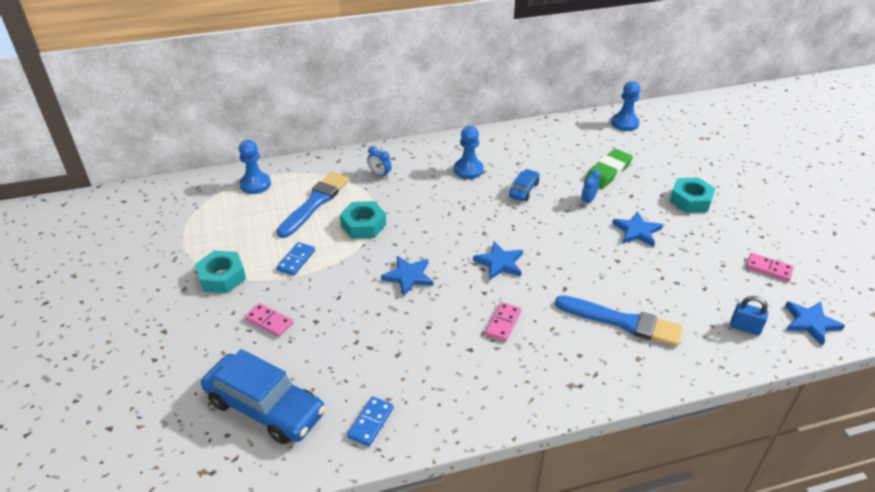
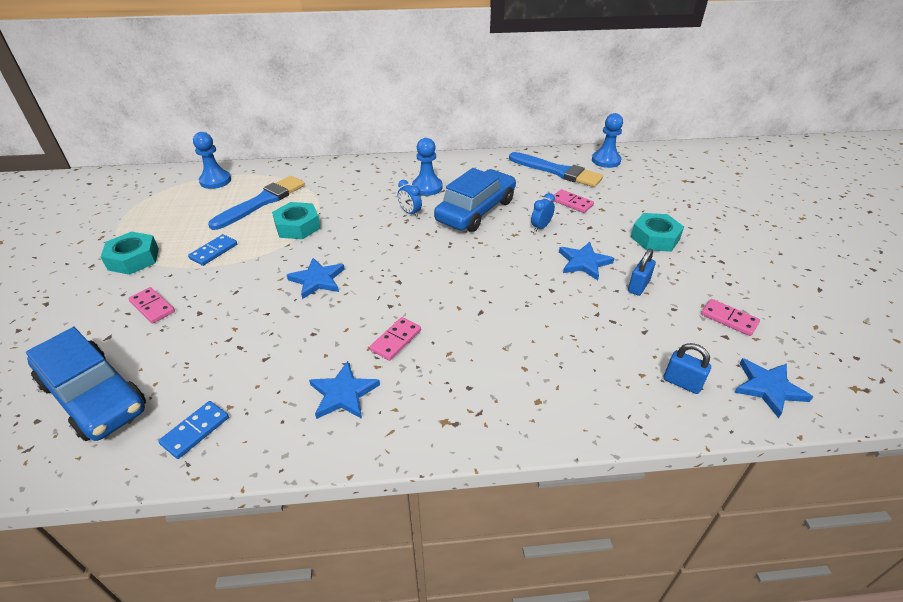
camera: 10 degrees right, 0 degrees up
(380, 174) = (337, 183): blue clock -> blue clock (410, 212)
(499, 263) = (420, 277): blue star -> blue star (343, 394)
(524, 190) = (476, 211): blue car -> blue car, size x2.04
(607, 172) = (572, 203): green eraser -> pink domino
(622, 322) = (533, 356): blue brush -> blue brush (557, 171)
(689, 248) = (638, 286): none -> blue padlock

